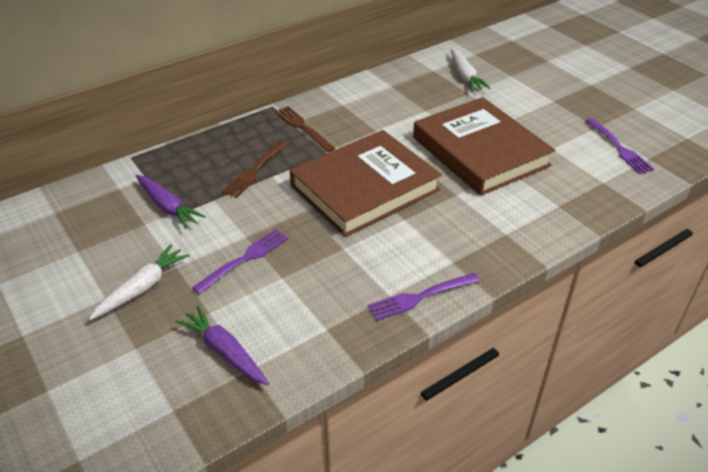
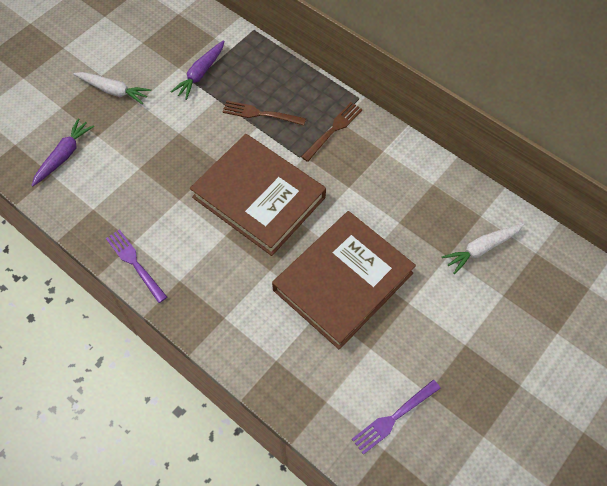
camera: 75 degrees right, 20 degrees up
(244, 259) = (153, 139): purple fork -> none

